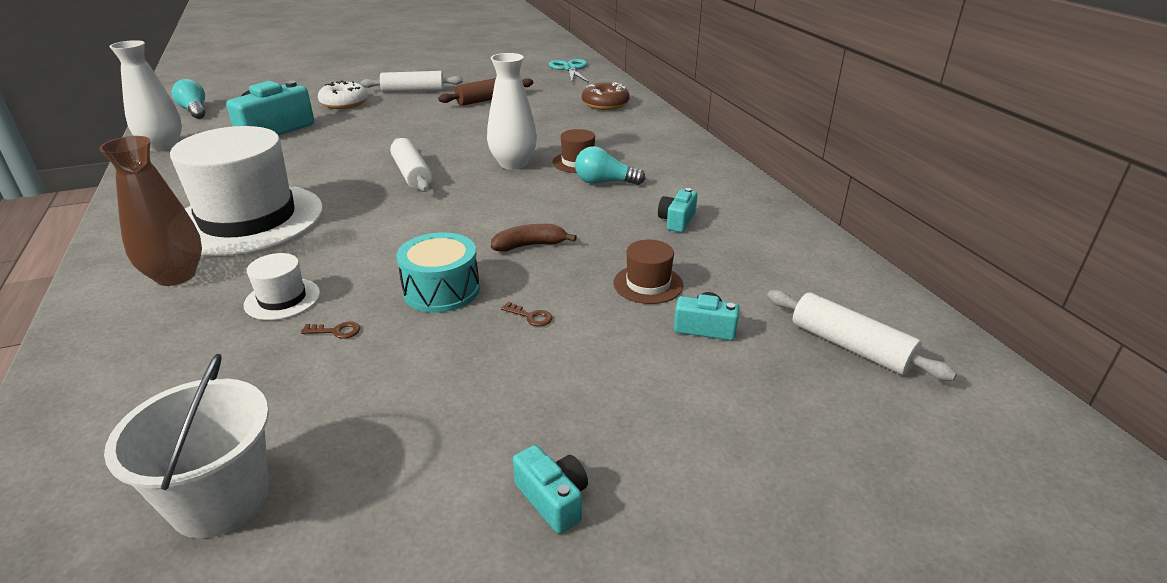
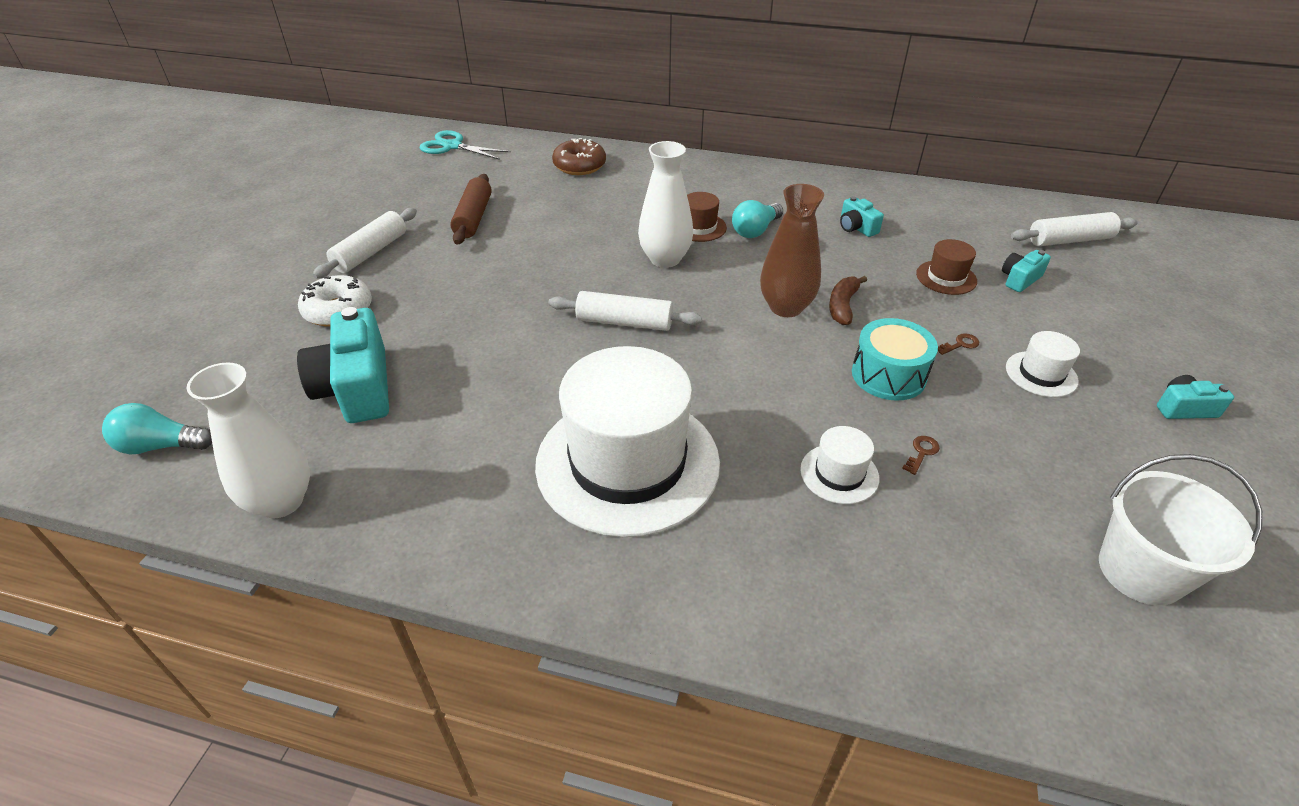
camera: 55 degrees left, 10 degrees up
(176, 276) = (729, 545): brown vase -> brown vase (786, 307)
(525, 375) = (1041, 374): none -> white hat

